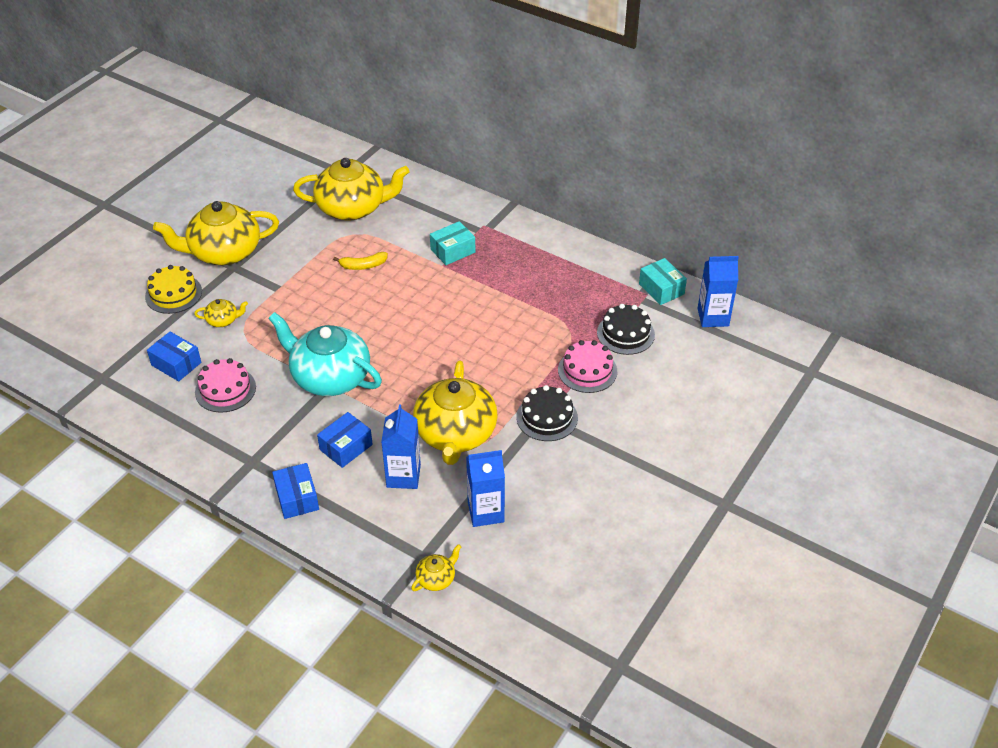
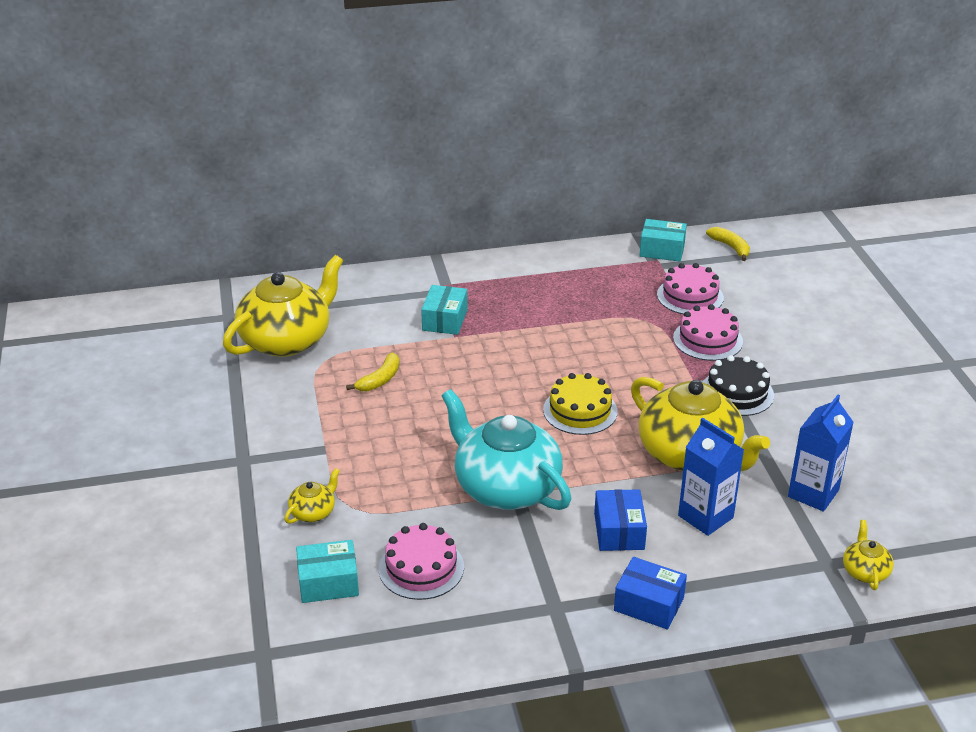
camera: 45 degrees left, 10 degrees down
(173, 294) = (214, 524): yellow cake -> yellow cake (580, 411)
(176, 364) = (328, 582): blue box -> turquoise box
(224, 252) = (209, 454): yellow teapot -> none
(329, 377) = (505, 487): turquoise teapot -> turquoise teapot turned 60 degrees clockwise
(625, 333) = (690, 296): black cake -> pink cake
(713, 317) = (730, 247): blue carton -> yellow banana

